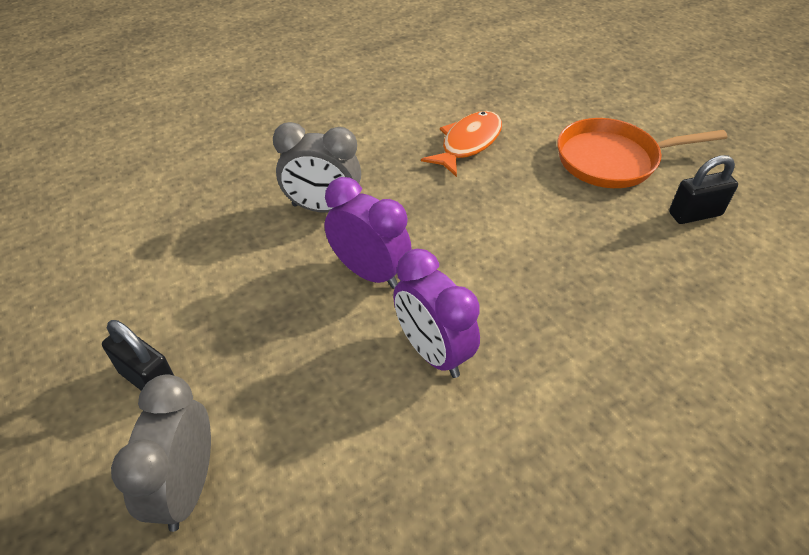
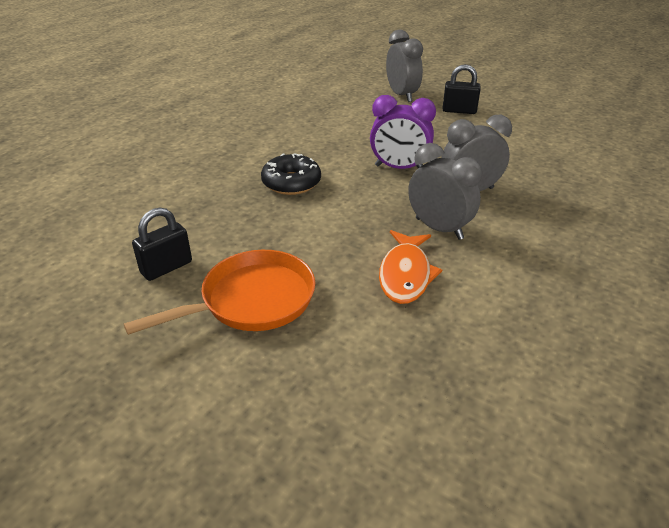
camera: 155 degrees right, 10 degrees down
(400, 175) = (439, 228): none -> grey clock
(433, 352) = (332, 147): purple clock -> none
(527, 293) = (291, 183): none -> black donut

